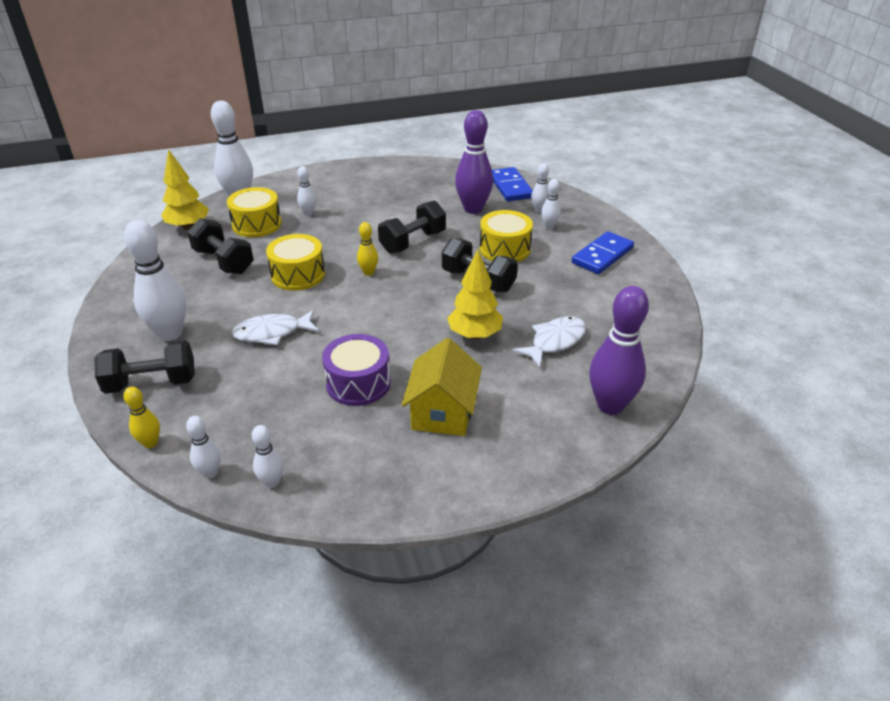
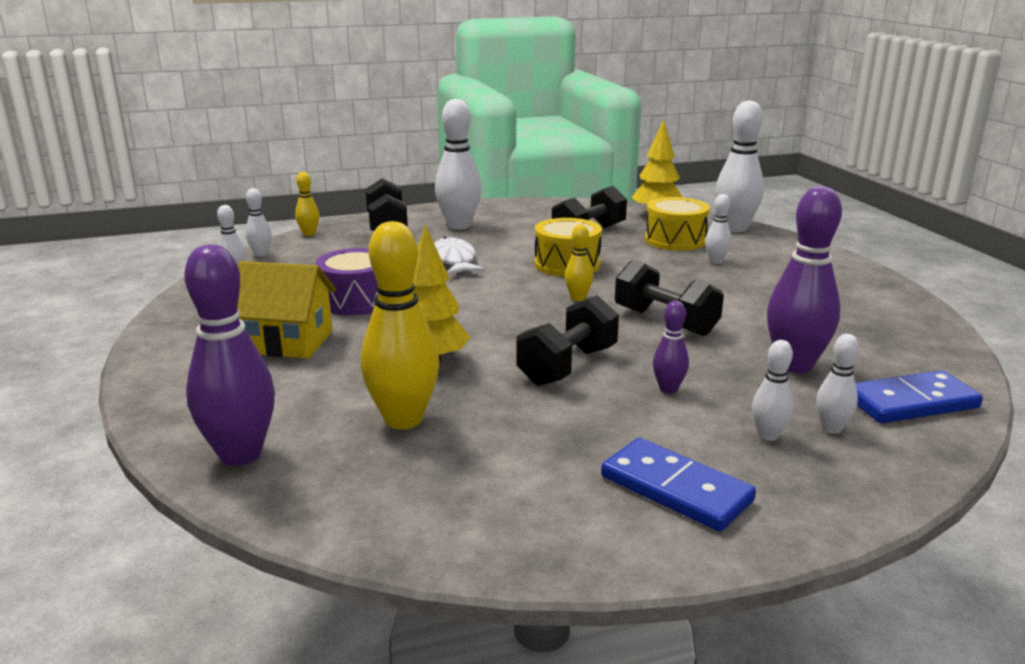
camera: 90 degrees right, 15 degrees down
(505, 249) = (668, 389): yellow drum -> purple bowling pin
(554, 342) = (403, 419): white fish -> yellow bowling pin

